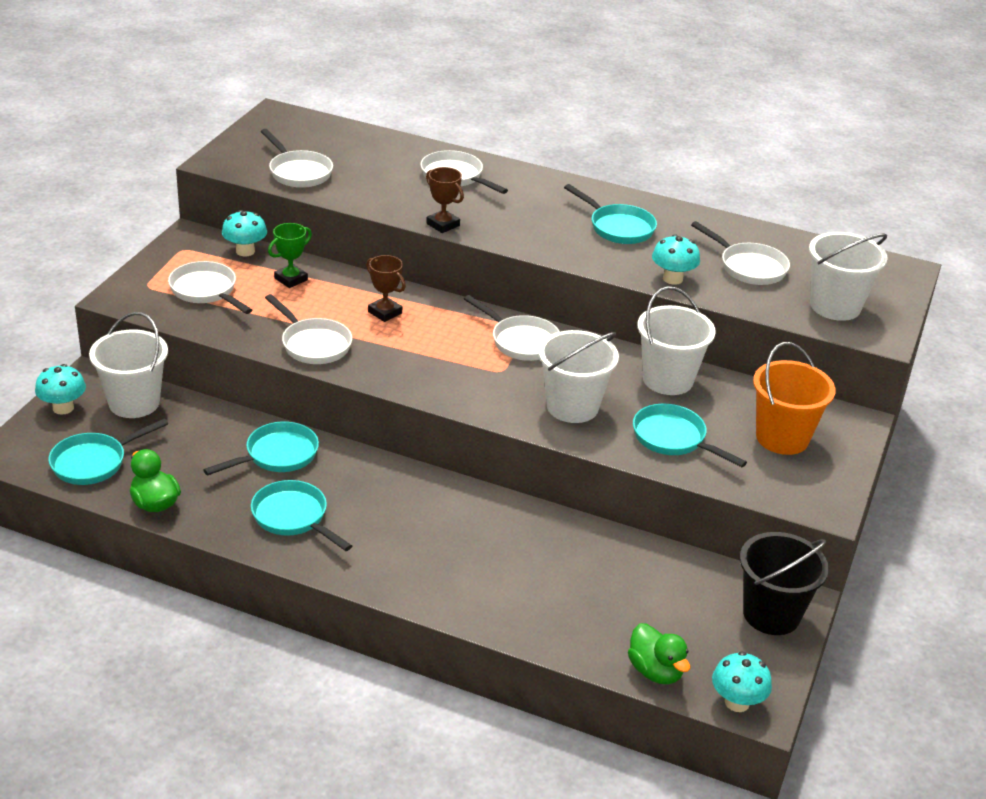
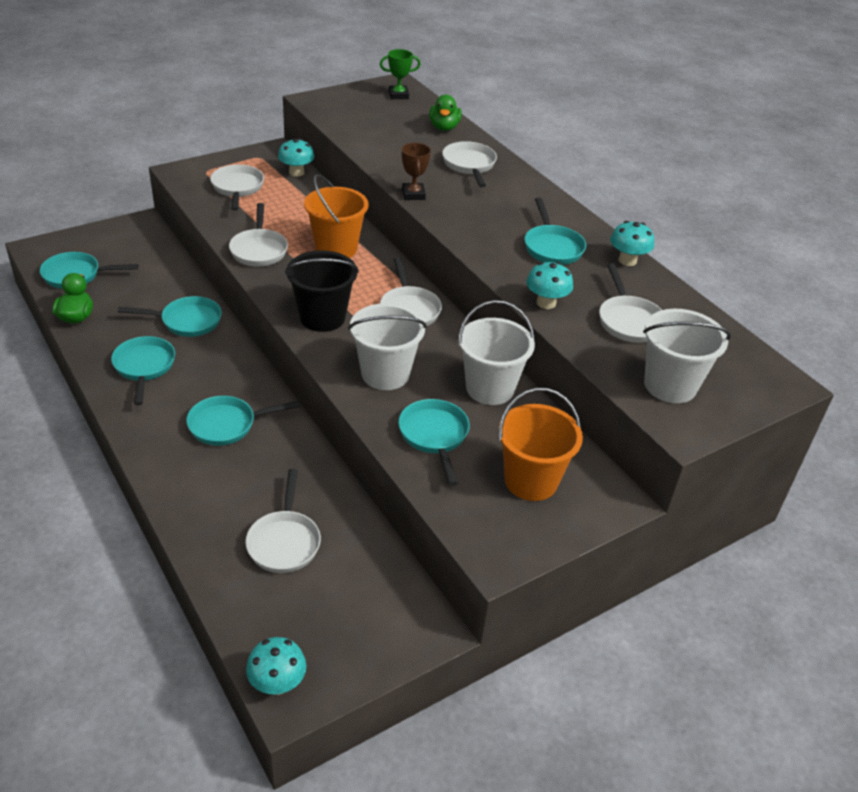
camera: 35 degrees right, 5 degrees up
(63, 408) = (102, 234): turquoise mushroom -> turquoise mushroom (627, 260)
(134, 402) = (146, 249): white bucket -> none
(291, 279) = (302, 201): green trophy -> green trophy (398, 95)
(298, 172) = (359, 124): white pan -> white pan (284, 541)
(385, 312) = (336, 248): brown trophy -> orange bucket
(441, 530) = (227, 425): none -> turquoise pan
(655, 671) = (246, 618): green duck -> green duck (444, 127)
(771, 614) = (395, 628): black bucket -> black bucket (322, 317)

